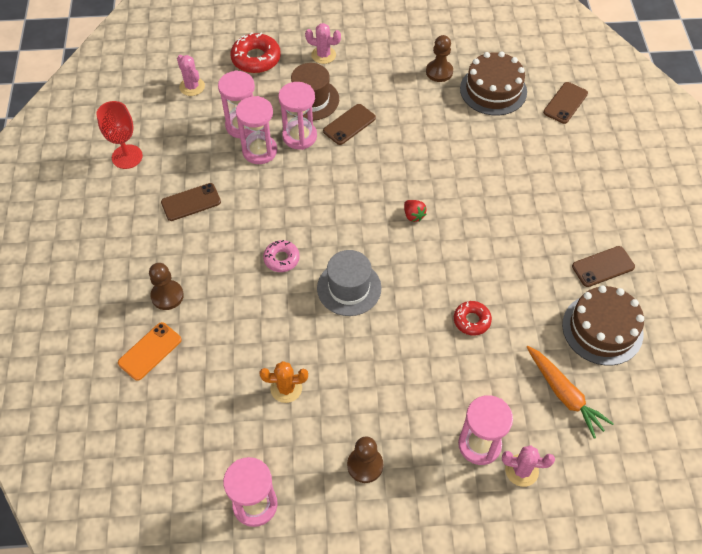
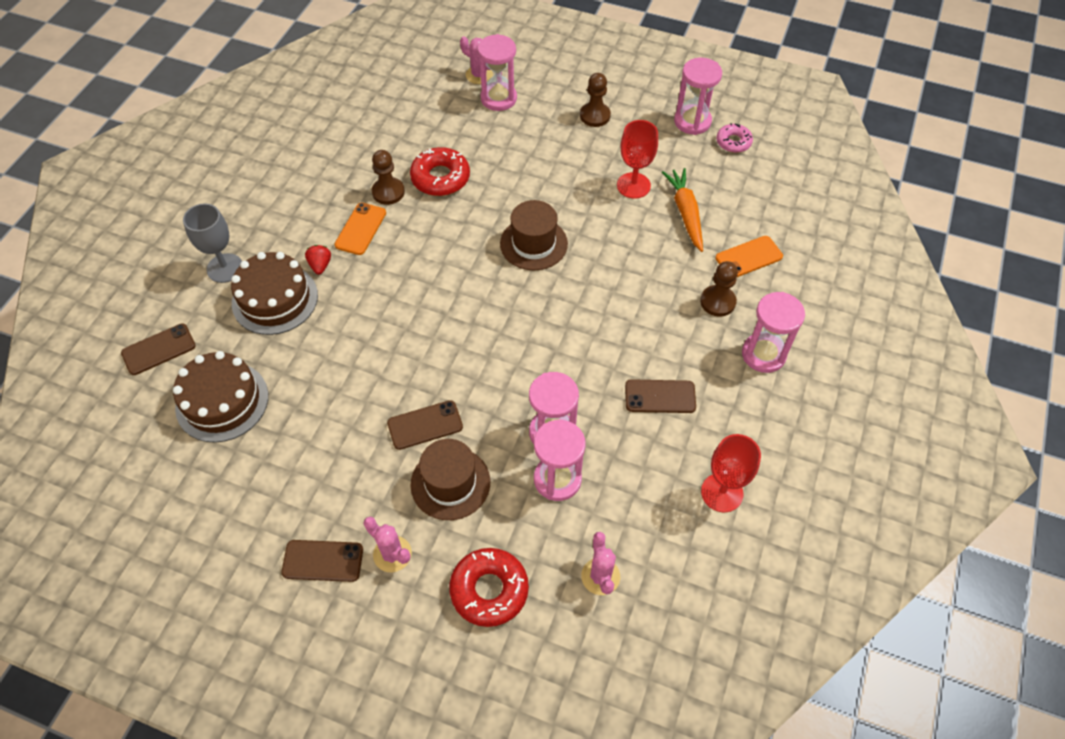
camera: 155 degrees left, 0 degrees up
(281, 259) = (586, 295): pink donut -> pink donut (733, 142)
(286, 388) = (633, 185): orange cactus -> red goblet
(299, 136) = (494, 433): pink hourglass -> pink hourglass (763, 354)
(349, 288) = (533, 243): grey hat -> brown hat
(413, 215) = (426, 287): red strawberry -> red strawberry (320, 265)
(439, 72) = (263, 457): brown pawn -> brown pawn (388, 192)
(471, 320) = (440, 178): red donut -> red donut, size x1.61
(502, 243) = (361, 229): none -> orange phone
(564, 394) = (408, 104): orange carrot -> orange carrot (685, 213)
(577, 171) = (225, 268): none -> grey goblet
(602, 329) = (337, 133): brown cake -> brown cake (275, 299)
(603, 266) = (289, 176): brown phone -> brown phone (323, 561)

